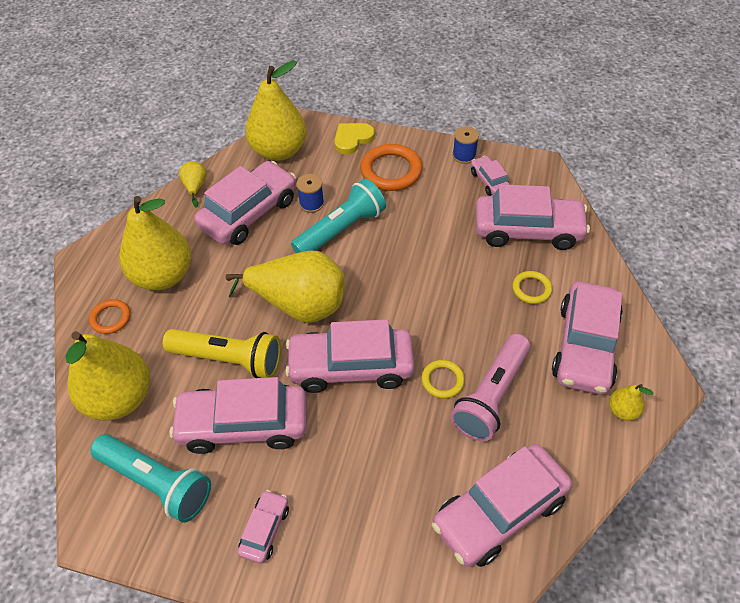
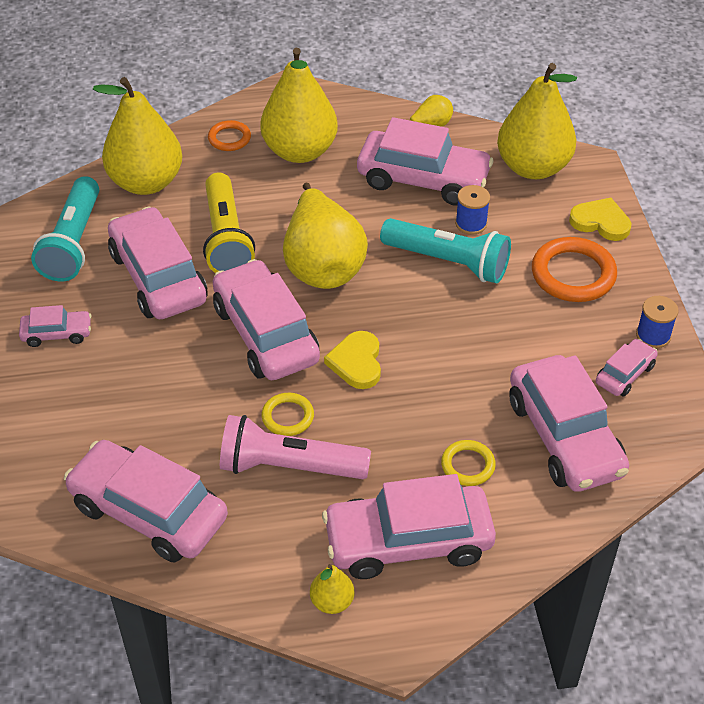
camera: 65 degrees right, 5 degrees down
(410, 318) = (356, 362): none -> yellow heart

